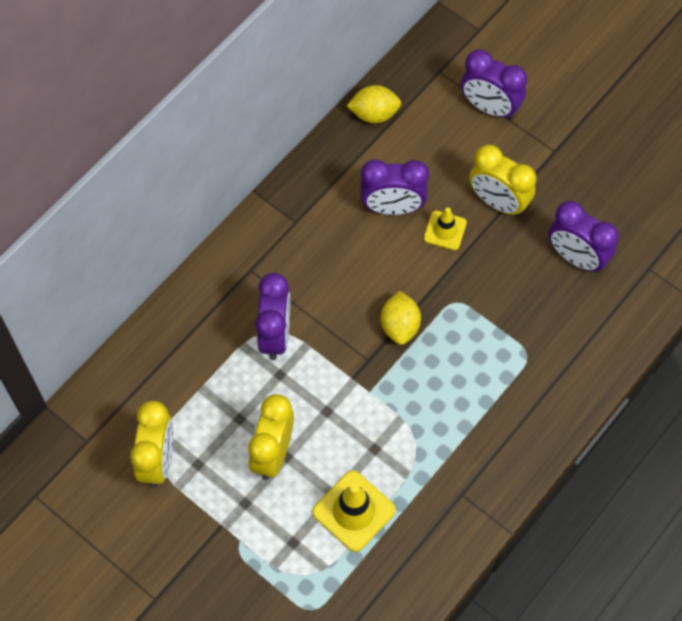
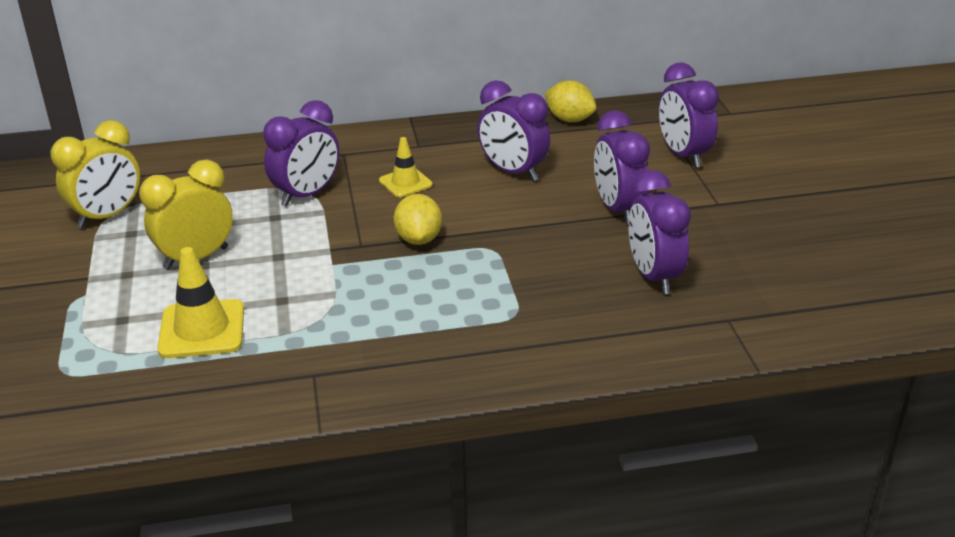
camera: 40 degrees right, 30 degrees down
(400, 326) = (419, 239): yellow lemon -> yellow lemon turned 45 degrees counterclockwise
(445, 230) = (542, 204): yellow traffic cone -> yellow traffic cone (405, 183)
(498, 202) = (618, 209): yellow clock -> purple clock

